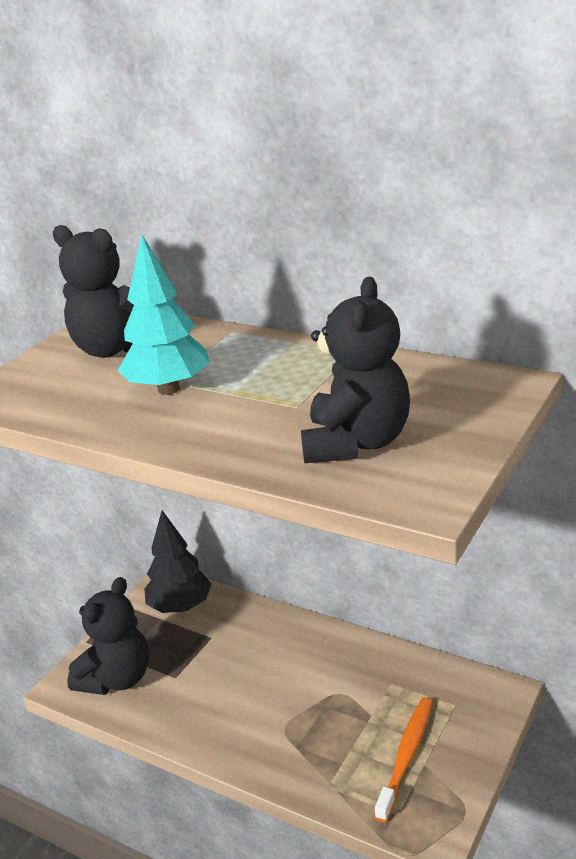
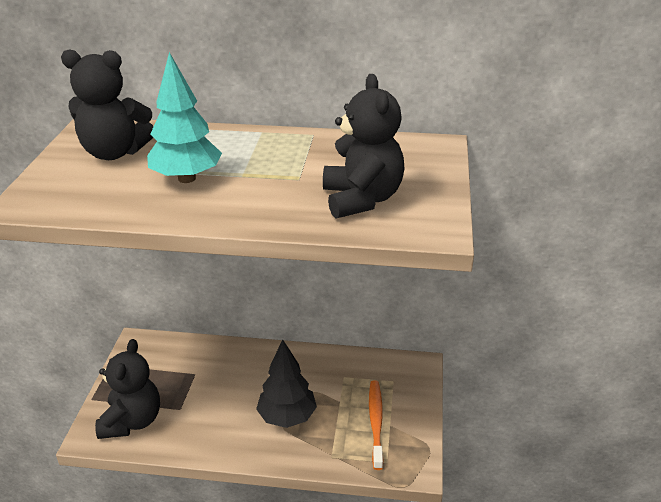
camera: 25 degrees left, 5 degrees up
(180, 607) = (159, 356): black tree -> black tree (287, 417)

